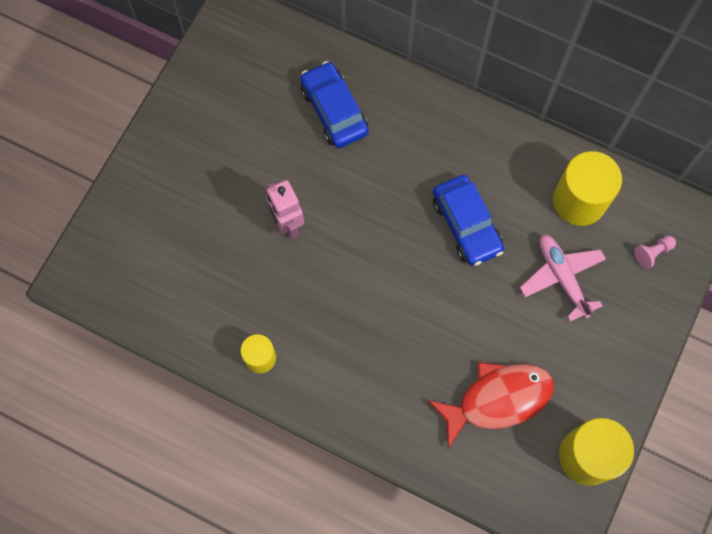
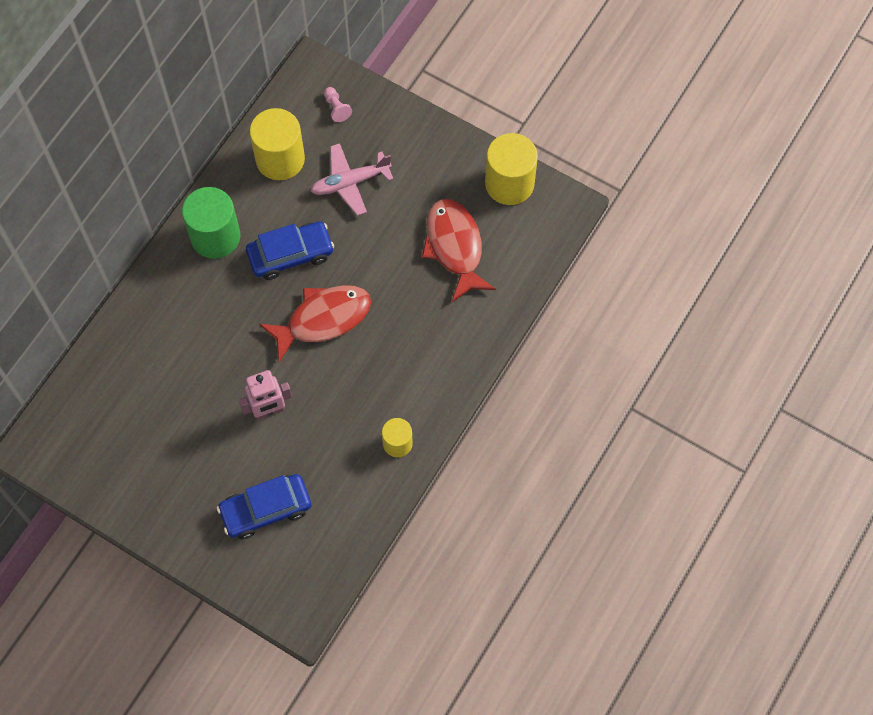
camera: 85 degrees left, 5 degrees down
(334, 110) = (157, 360): blue car -> blue car (266, 510)
(395, 266) = (323, 319): none -> red fish
(478, 147) = (215, 236): none -> green cylinder

